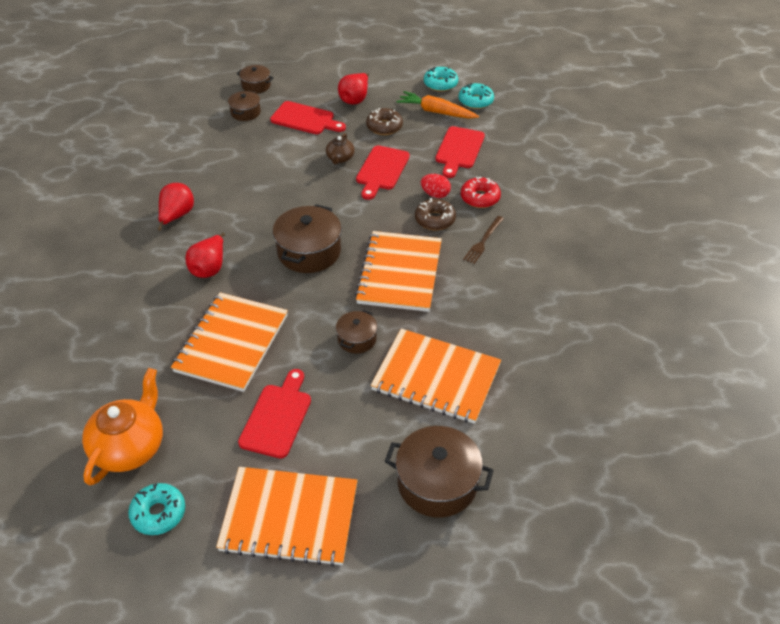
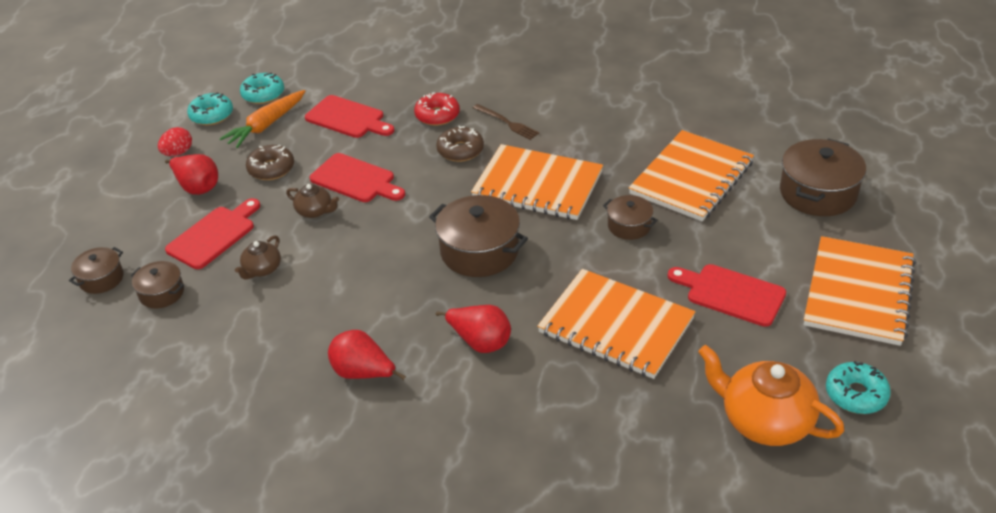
camera: 75 degrees left, 5 degrees down
(273, 148) = (262, 269): none -> brown teapot
(435, 194) = (418, 145): red egg -> red egg (178, 153)

